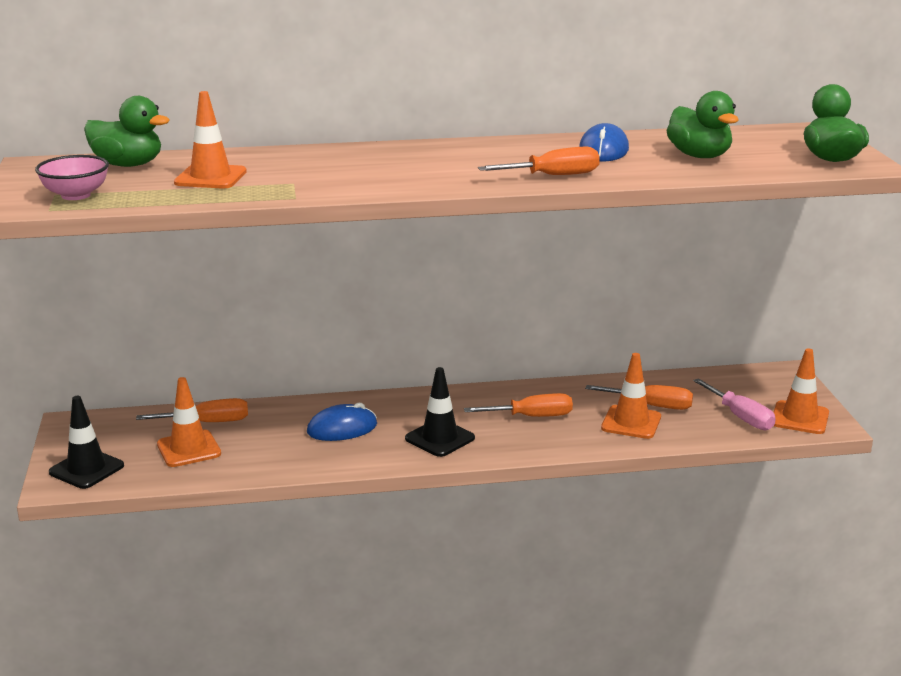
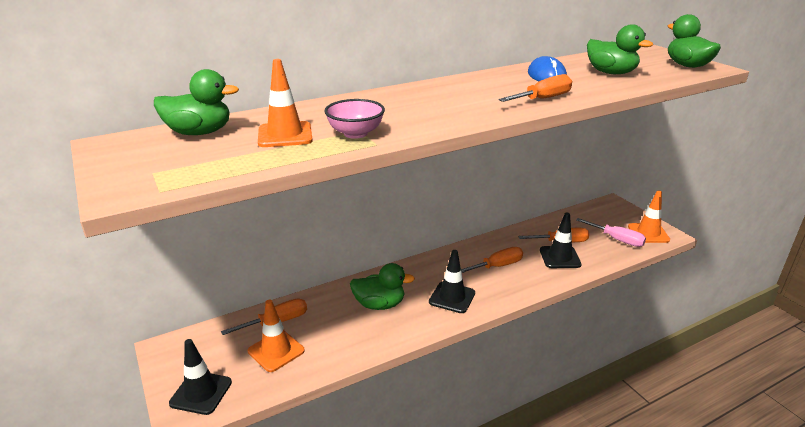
camera: 20 degrees left, 5 degrees up
(76, 195) = (175, 171): pink bowl -> pink bowl (355, 133)
(342, 428) = (379, 304): blue mouse -> green duck
(631, 422) = (560, 257): orange traffic cone -> black traffic cone

